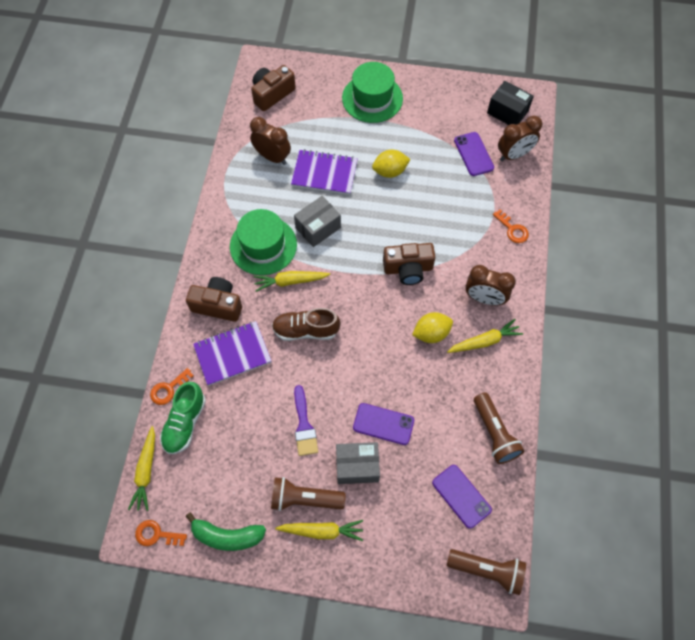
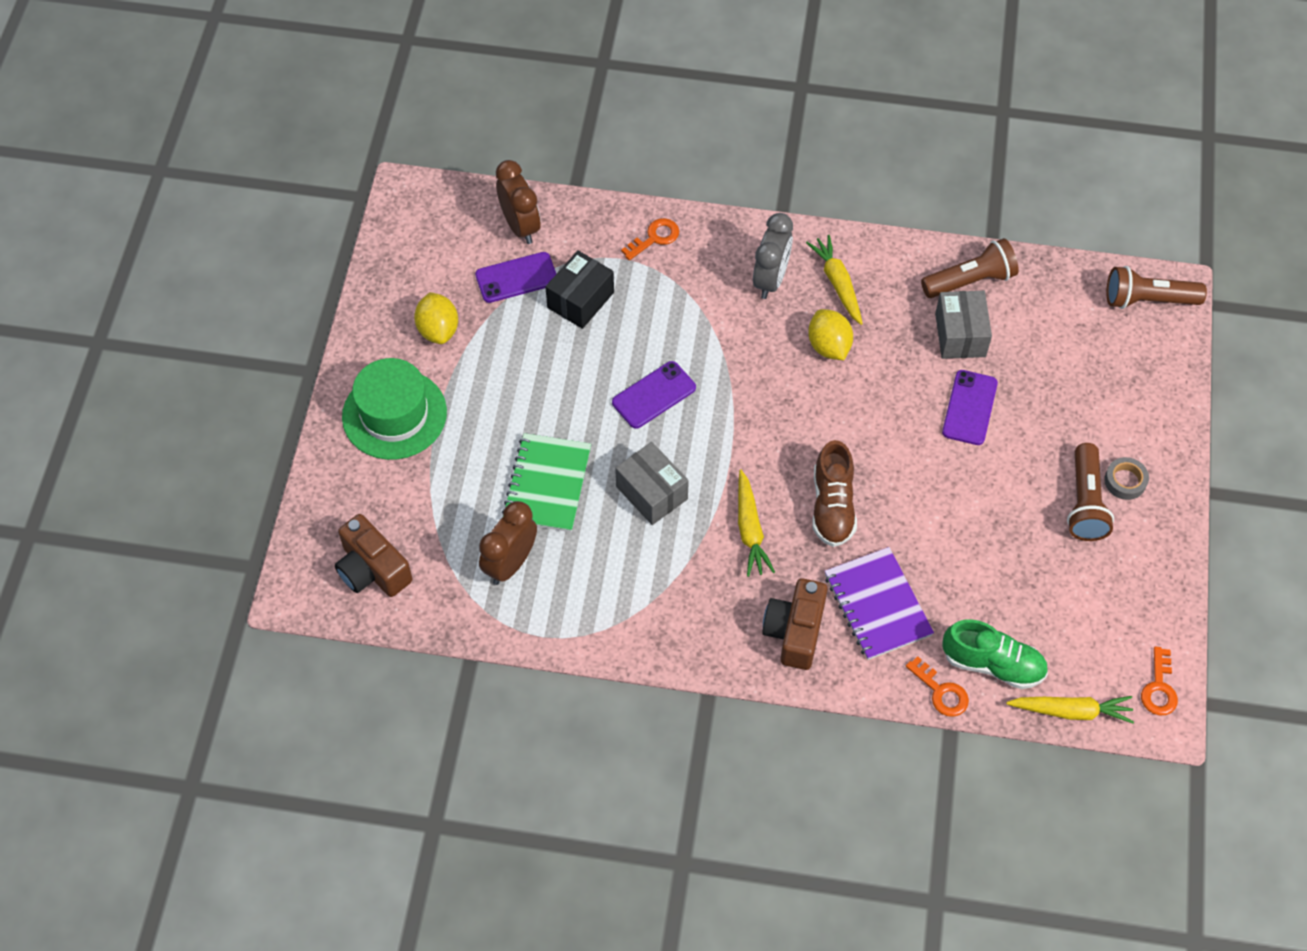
camera: 90 degrees left, 5 degrees down
(227, 536) = (1148, 596): green banana -> none
(263, 245) = (685, 570): green hat -> none
(304, 425) = (981, 505): purple brush -> none
(322, 531) = (1125, 481): yellow carrot -> grey tape
(324, 174) = (547, 484): purple notebook -> green notebook
(357, 466) = (1032, 440): grey box -> grey box (960, 335)
(390, 171) = (546, 391): yellow lemon -> yellow lemon (438, 330)
(408, 269) = (724, 371): brown camera -> none
(461, 496) = (1058, 322): purple phone -> purple phone (654, 395)
(484, 298) = (770, 279): brown clock -> grey clock
(487, 570) = (1148, 300): brown flashlight -> brown flashlight turned 105 degrees counterclockwise
(507, 112) = (436, 228): black box -> black box (580, 300)

